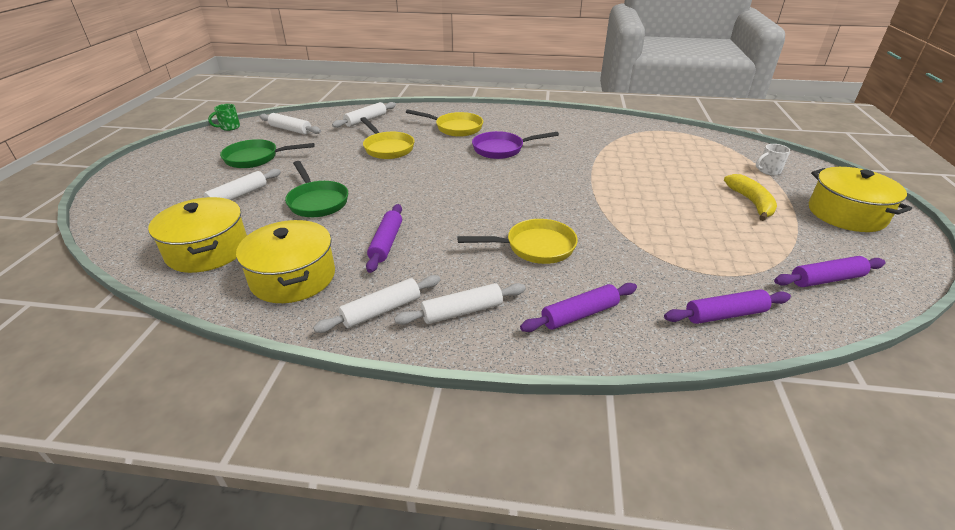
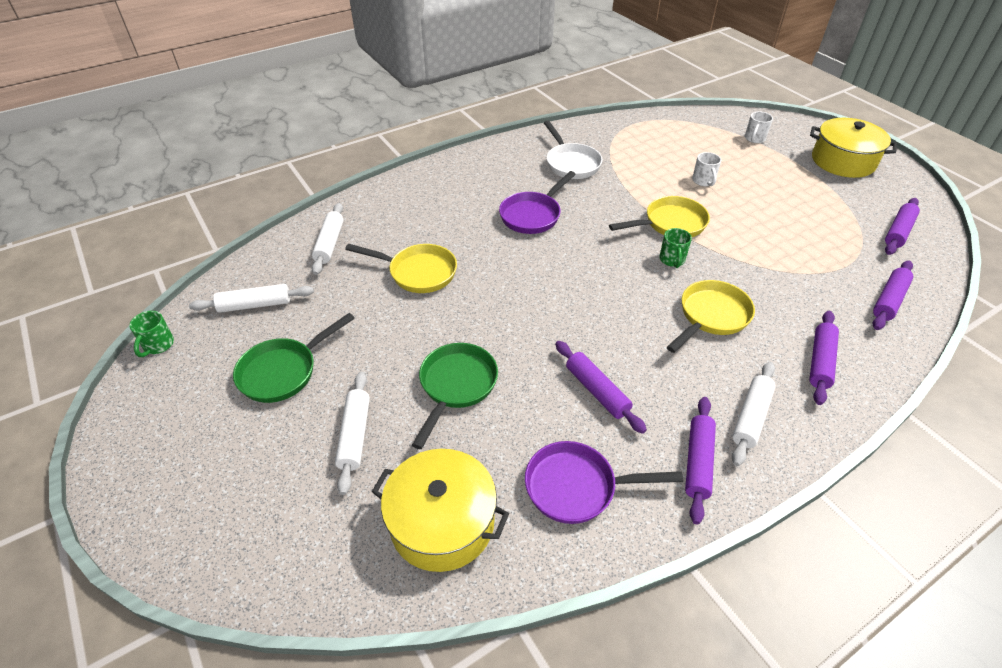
camera: 40 degrees left, 10 degrees up
(293, 277) = (577, 487): yellow pot -> purple pan
(317, 201) = (456, 386): green pan -> green pan turned 90 degrees counterclockwise
(381, 310) = (698, 462): white rolling pin -> purple rolling pin
(455, 128) = (447, 208): yellow pan -> yellow pan (670, 224)
(561, 207) = (672, 260): none -> green mug
(576, 135) = (571, 163): none -> white pan
(669, 178) = (703, 181): none -> white mug
(751, 202) = (782, 180): yellow banana -> none

